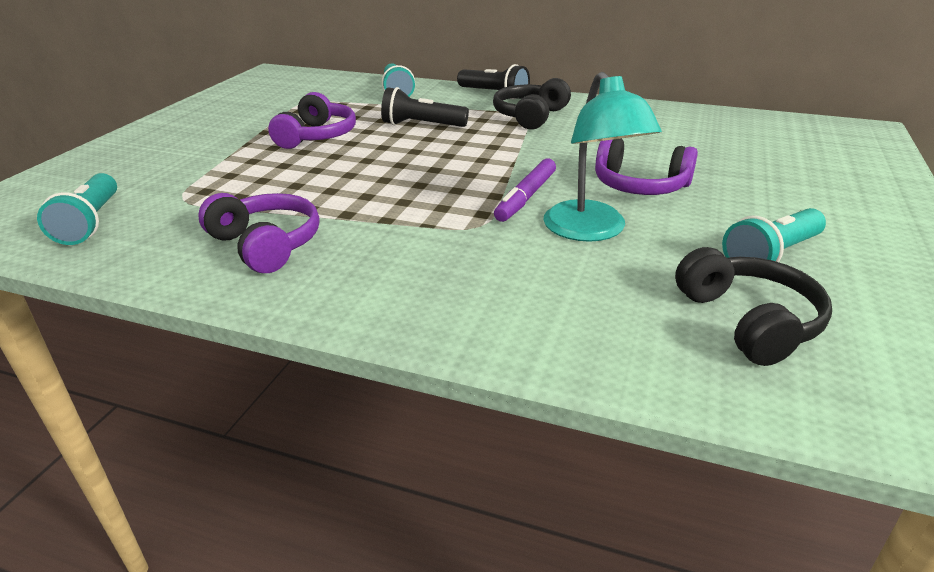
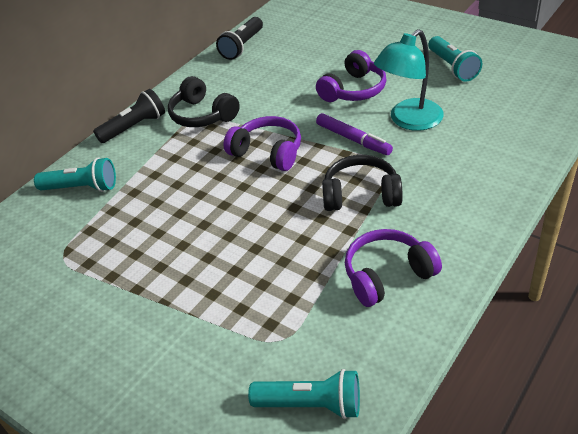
camera: 70 degrees left, 10 degrees up
(317, 136) = (174, 248): purple headphones -> purple headphones (268, 152)
(421, 125) = (186, 177): black flashlight -> black flashlight (242, 46)
(591, 231) = (409, 121): turquoise lamp -> turquoise lamp turned 135 degrees clockwise
(749, 321) = (512, 91): black headphones -> black headphones (361, 194)

